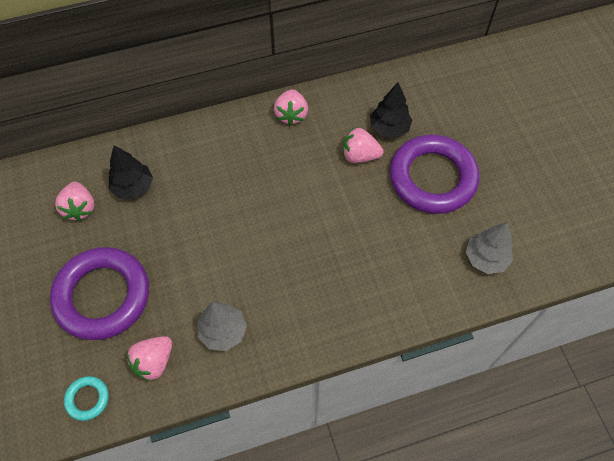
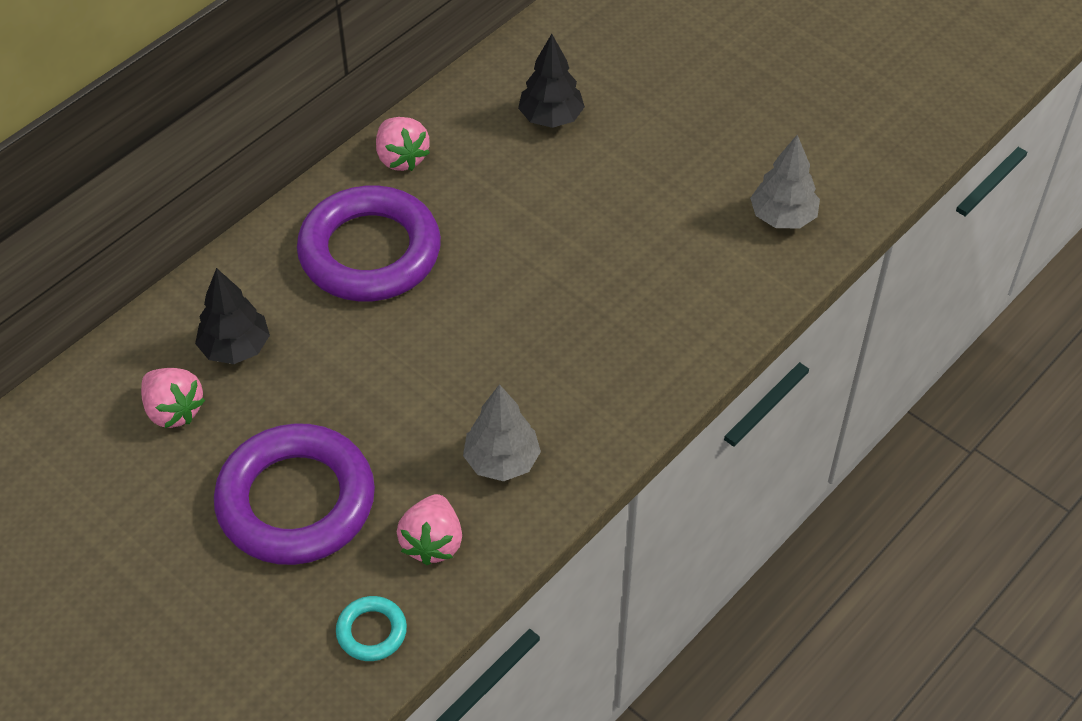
camera: 30 degrees left, 10 degrees down
(359, 155) = (534, 168): pink strawberry -> none
(432, 178) = (651, 154): purple ring -> purple ring (370, 252)

